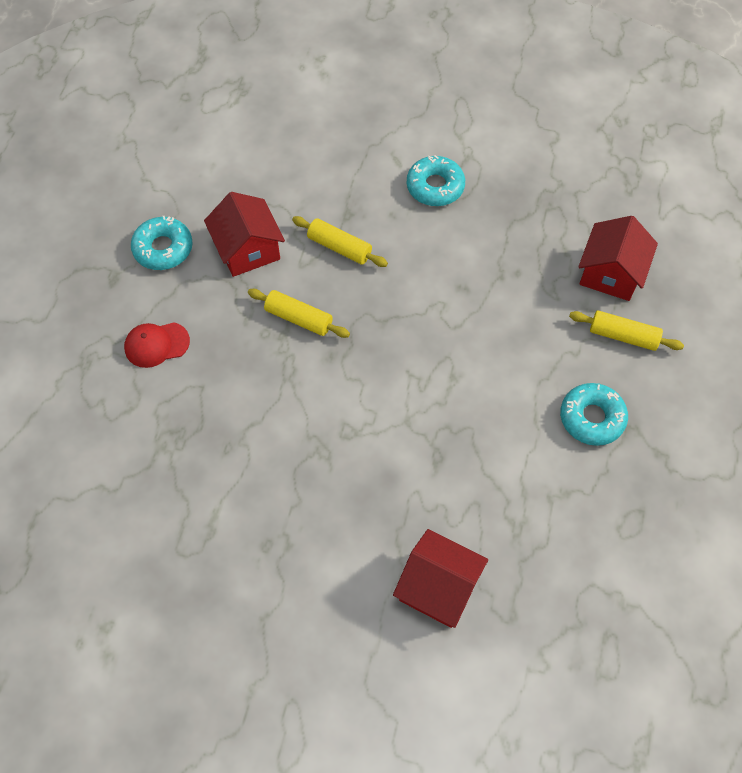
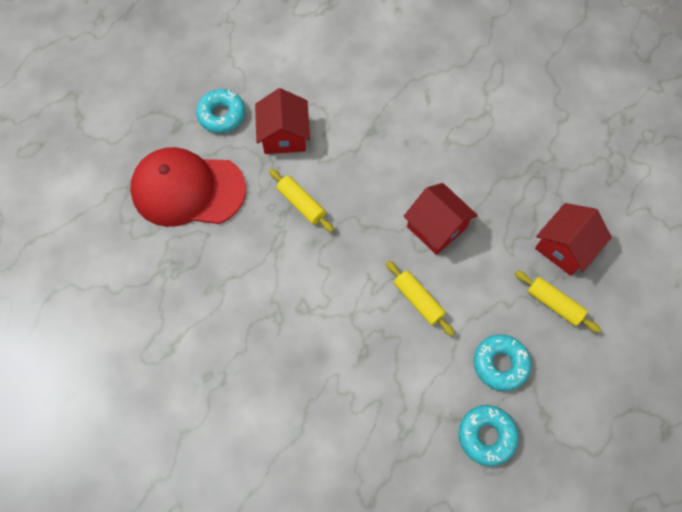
camera: 20 degrees right, 5 degrees up
(156, 344) = (188, 190): red cap -> red cap, size x2.21
(339, 247) = (355, 156): yellow rolling pin -> yellow rolling pin (418, 300)
(435, 187) = (449, 129): turquoise donut -> turquoise donut (486, 436)
(438, 587) = (323, 458): red house -> red house (436, 227)

